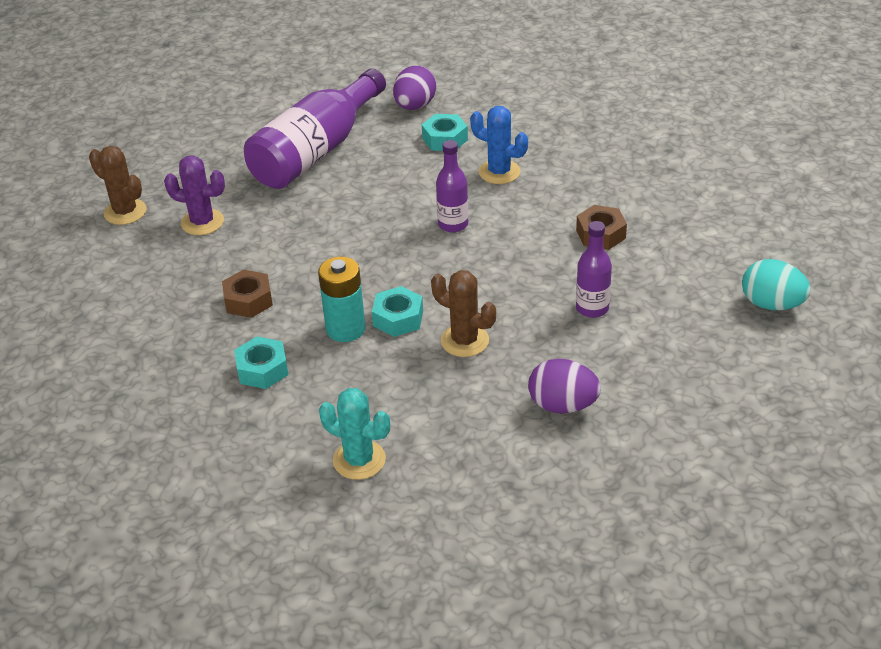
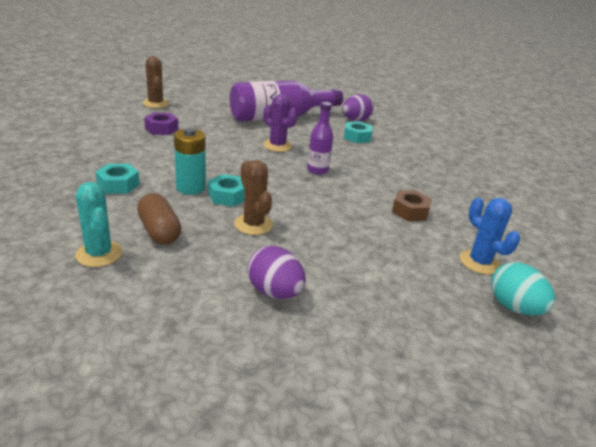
camera: 25 degrees right, 10 degrees down
(195, 255) = (161, 129): none -> purple nut
(202, 222) = (184, 119): purple cactus -> purple cactus (277, 146)
(248, 300) = (159, 155): brown nut -> none
(383, 402) = (159, 231): none -> brown capsule
(499, 172) = (373, 160): blue cactus -> blue cactus (479, 262)
(592, 308) = (361, 246): purple bottle -> none

